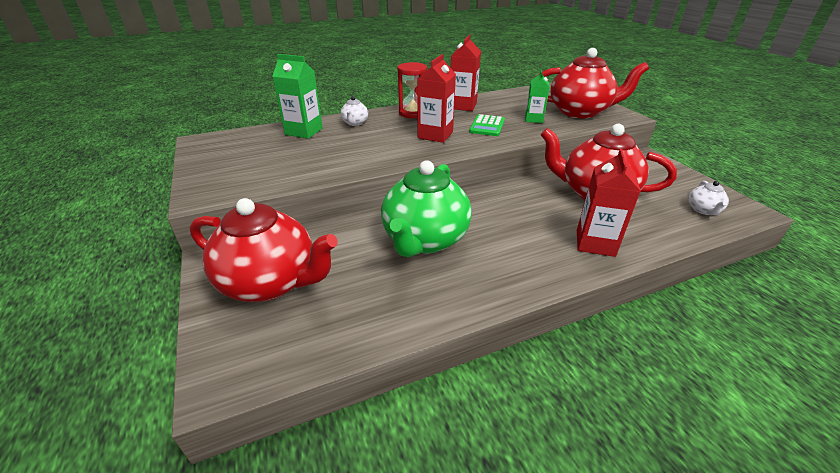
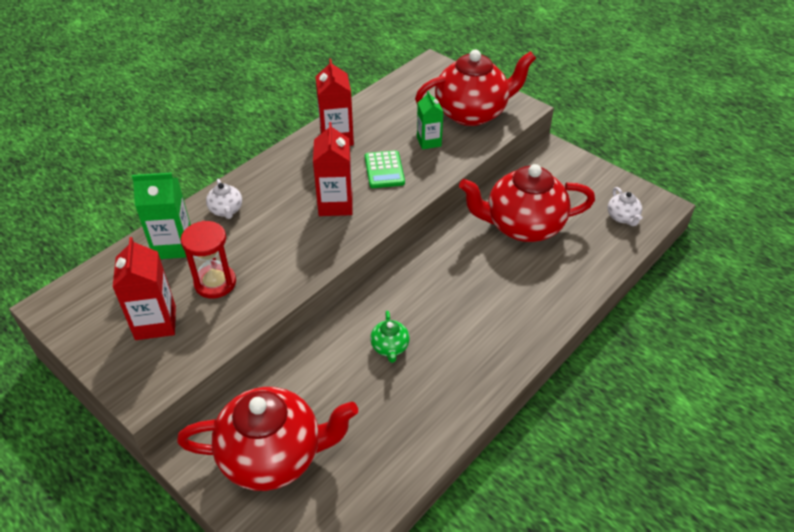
camera: 25 degrees left, 10 degrees up
(412, 113) = (285, 170): red hourglass -> red hourglass (215, 283)
(425, 240) = (390, 347): green teapot -> green teapot, size x0.42
(595, 243) = (544, 294): red carton -> red carton (155, 323)

